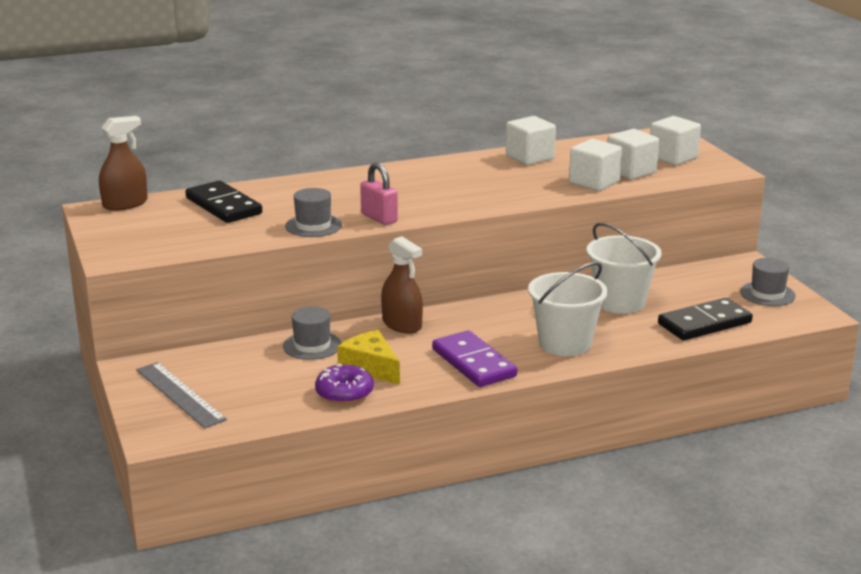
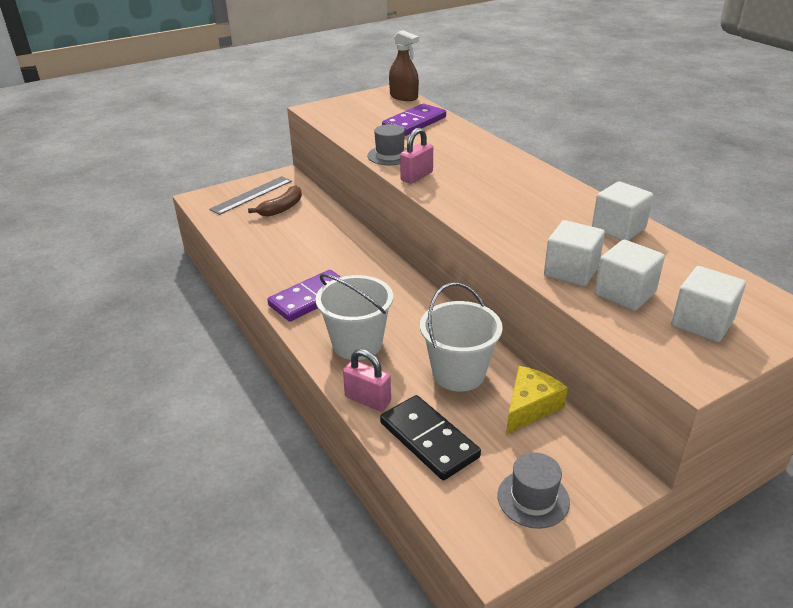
camera: 80 degrees right, 10 degrees up
(223, 206) = (414, 123): black domino -> purple domino
(239, 373) = (282, 208): none -> brown banana
(312, 346) = (326, 227): grey hat -> none
(344, 393) = (256, 249): purple donut -> none
(371, 367) = (297, 254): yellow cheese -> yellow cheese (530, 407)
(402, 324) = (371, 258): brown spray bottle -> none
(651, 344) = (368, 400): none -> pink padlock

